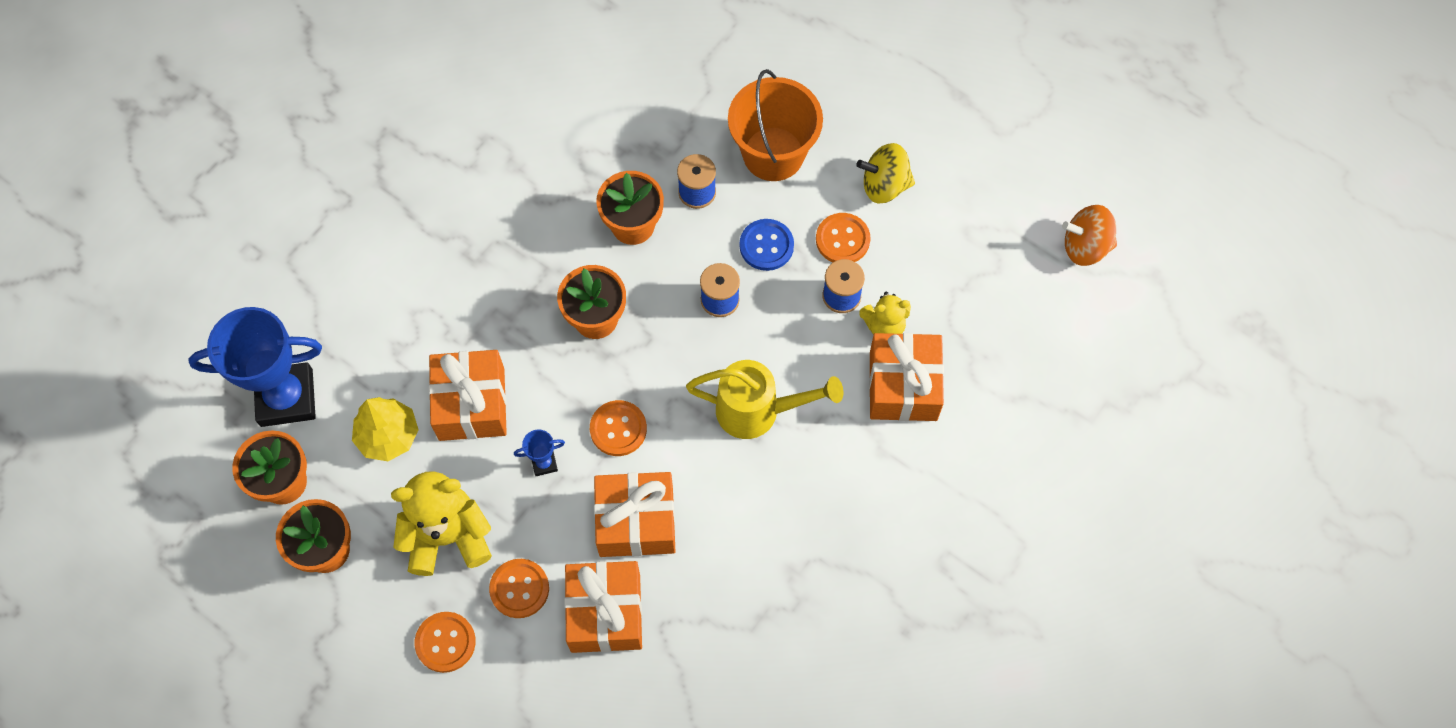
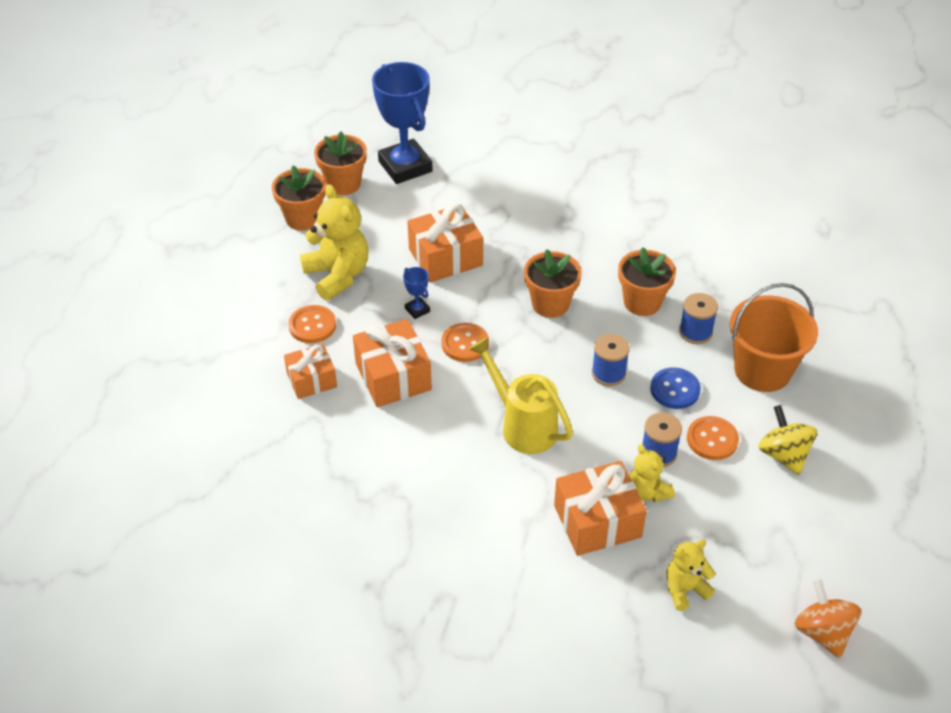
camera: 70 degrees right, 20 degrees down
(388, 436) = (400, 223): yellow tree -> none
(445, 642) = (257, 298): orange button -> none
(605, 613) = (312, 380): orange gift -> orange gift, size x0.65
(758, 411) = (523, 426): yellow watering can -> yellow watering can turned 150 degrees clockwise
(1005, 340) = (685, 589): none -> yellow teddy bear

